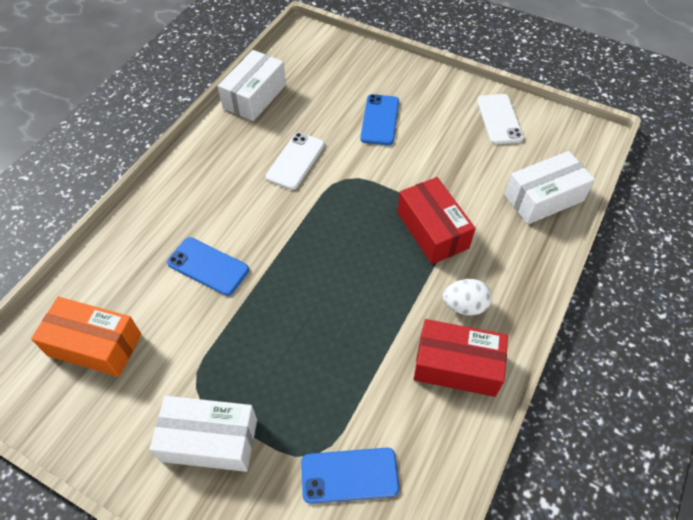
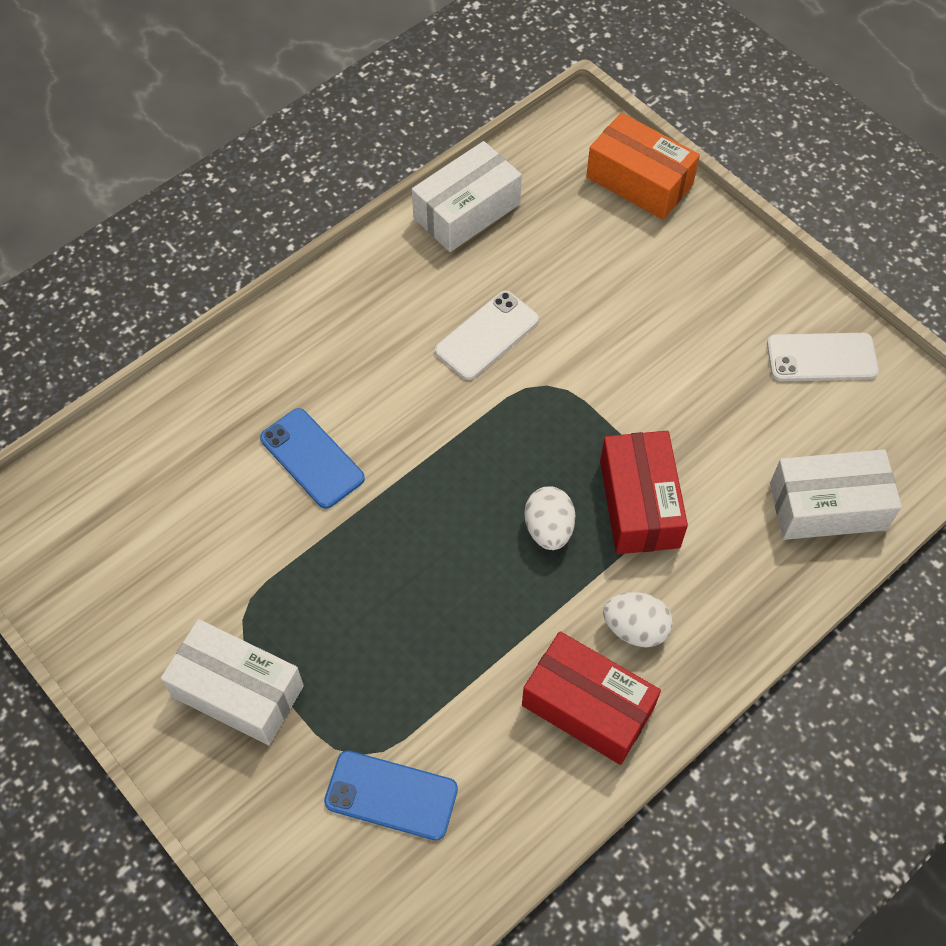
camera: 20 degrees right, 5 degrees up
(95, 345) = (137, 520): orange box -> orange box (639, 181)
(380, 120) = (637, 304): blue phone -> none
(382, 262) = (548, 529): none -> white egg
(499, 119) = (821, 357): white phone -> white phone turned 75 degrees clockwise

